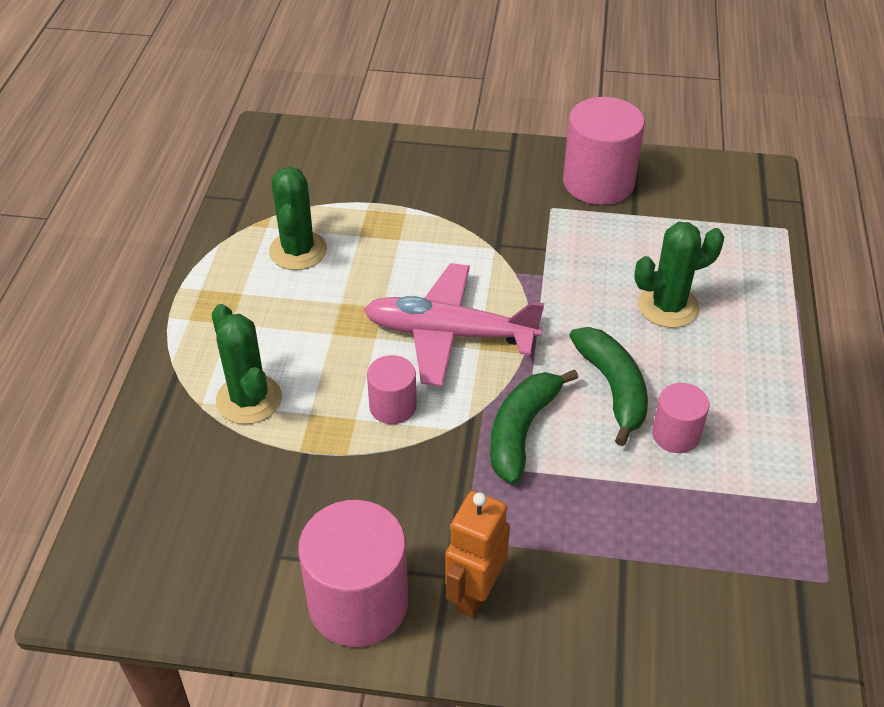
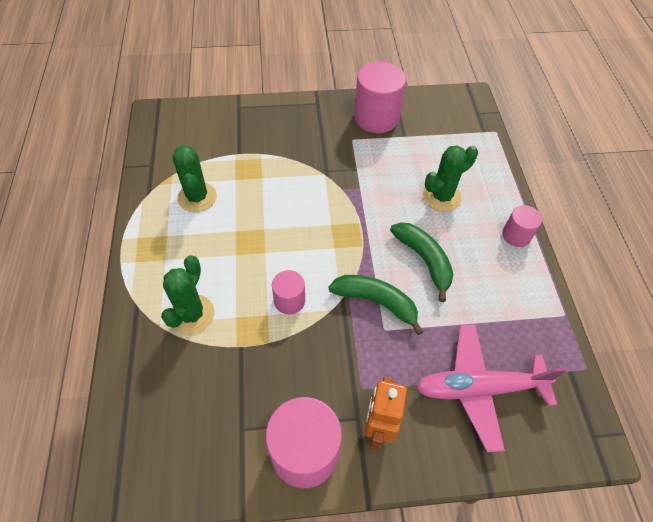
camera: 15 degrees left, 10 degrees up
(249, 399) = (192, 314): green cactus -> green cactus turned 60 degrees clockwise
(449, 334) = (312, 241): pink plane -> pink plane (479, 388)
(521, 431) = (376, 302): green banana -> green banana turned 105 degrees clockwise
(676, 434) = (470, 285): pink cylinder -> pink cylinder (516, 235)

